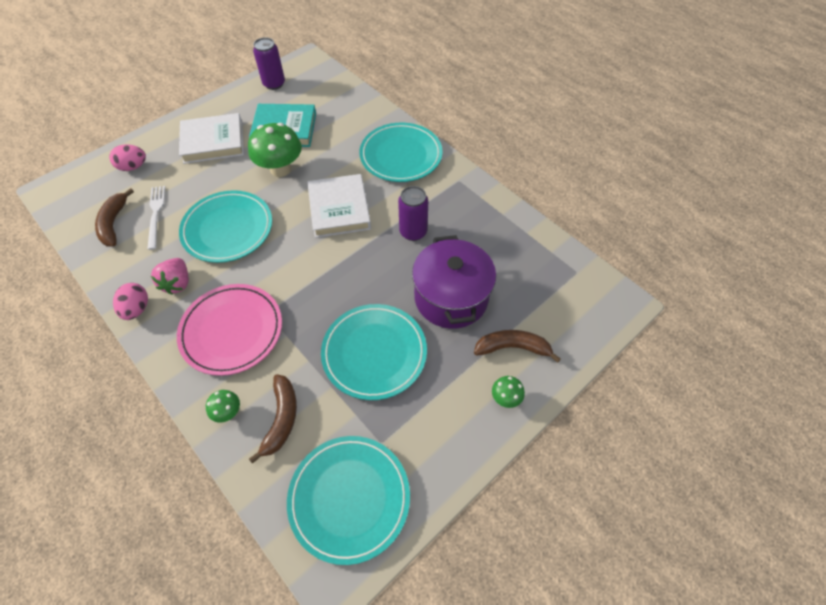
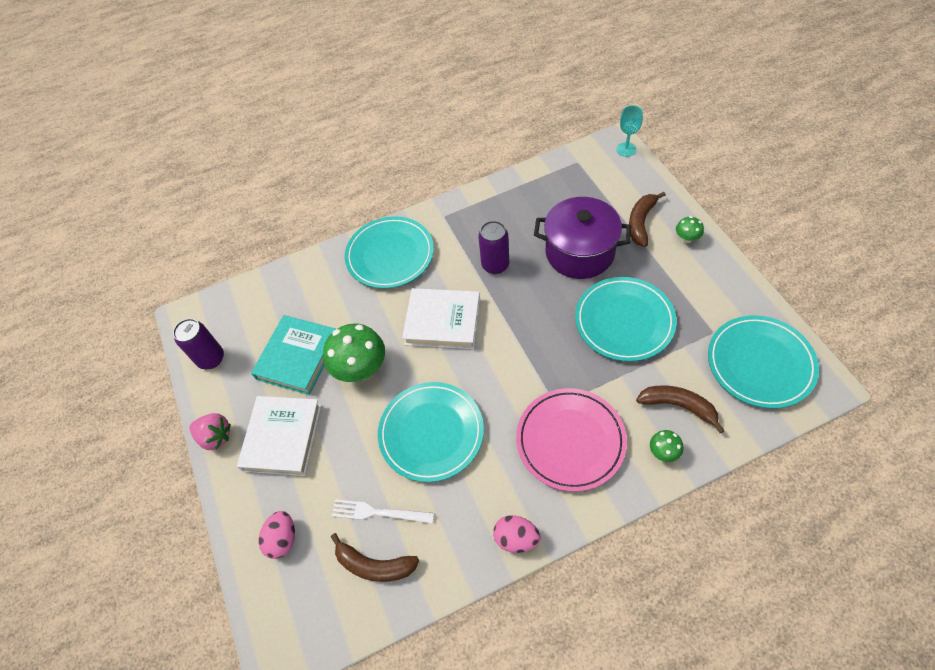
camera: 65 degrees left, 0 degrees up
(177, 283) = (492, 492): pink strawberry -> pink strawberry (215, 437)
(618, 315) = (626, 149): none -> turquoise goblet

